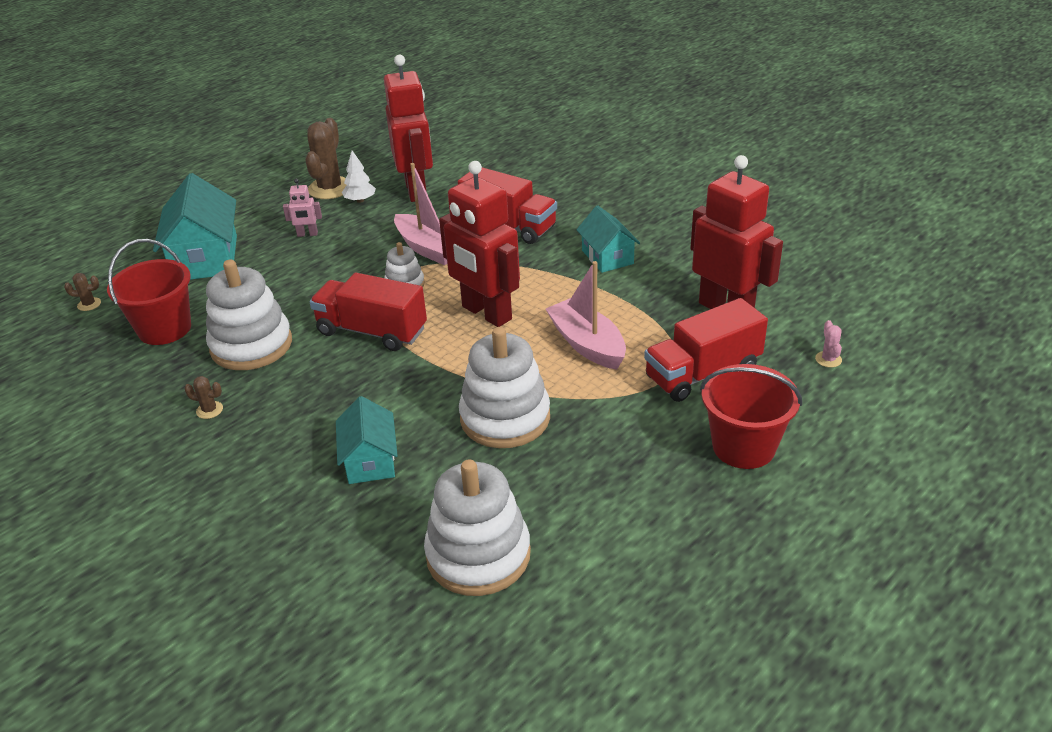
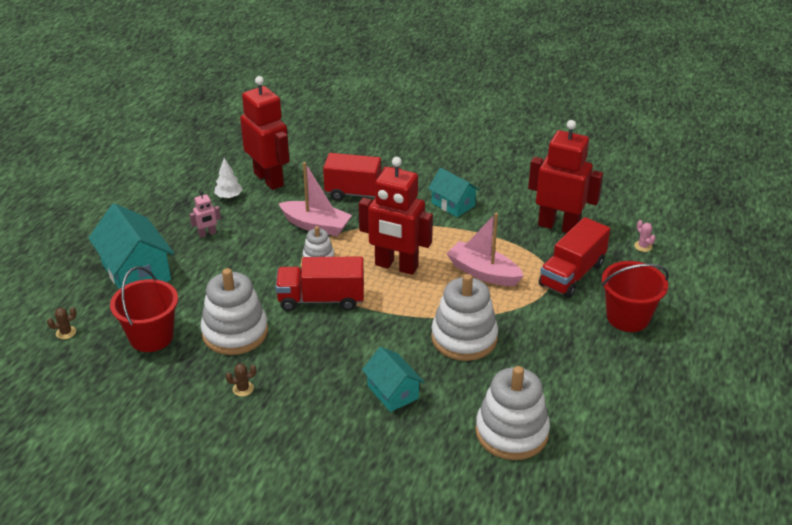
camera: 25 degrees left, 0 degrees up
(330, 188) = (195, 191): brown cactus -> none

